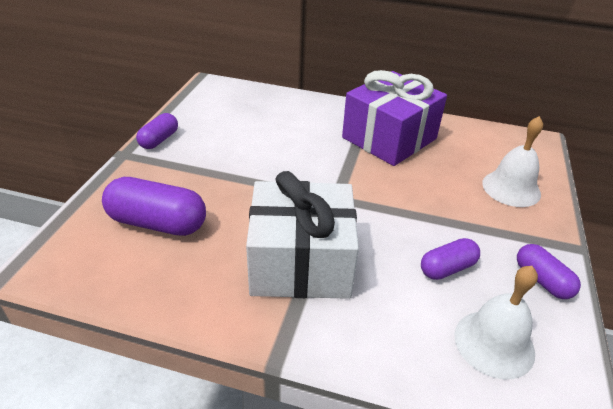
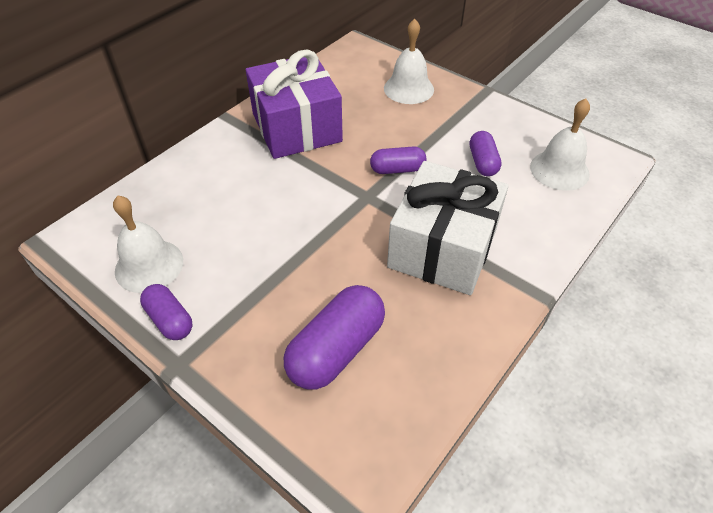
camera: 65 degrees left, 10 degrees up
(202, 118) = (149, 265): none -> white bell
(542, 280) = (511, 121): purple capsule -> purple capsule (397, 169)

